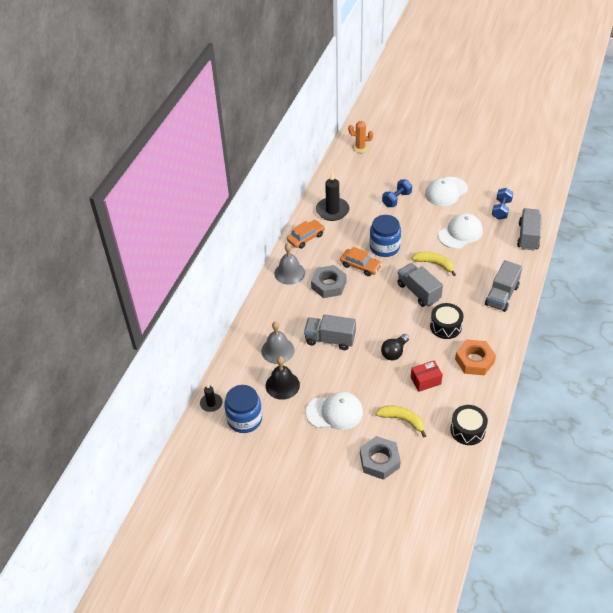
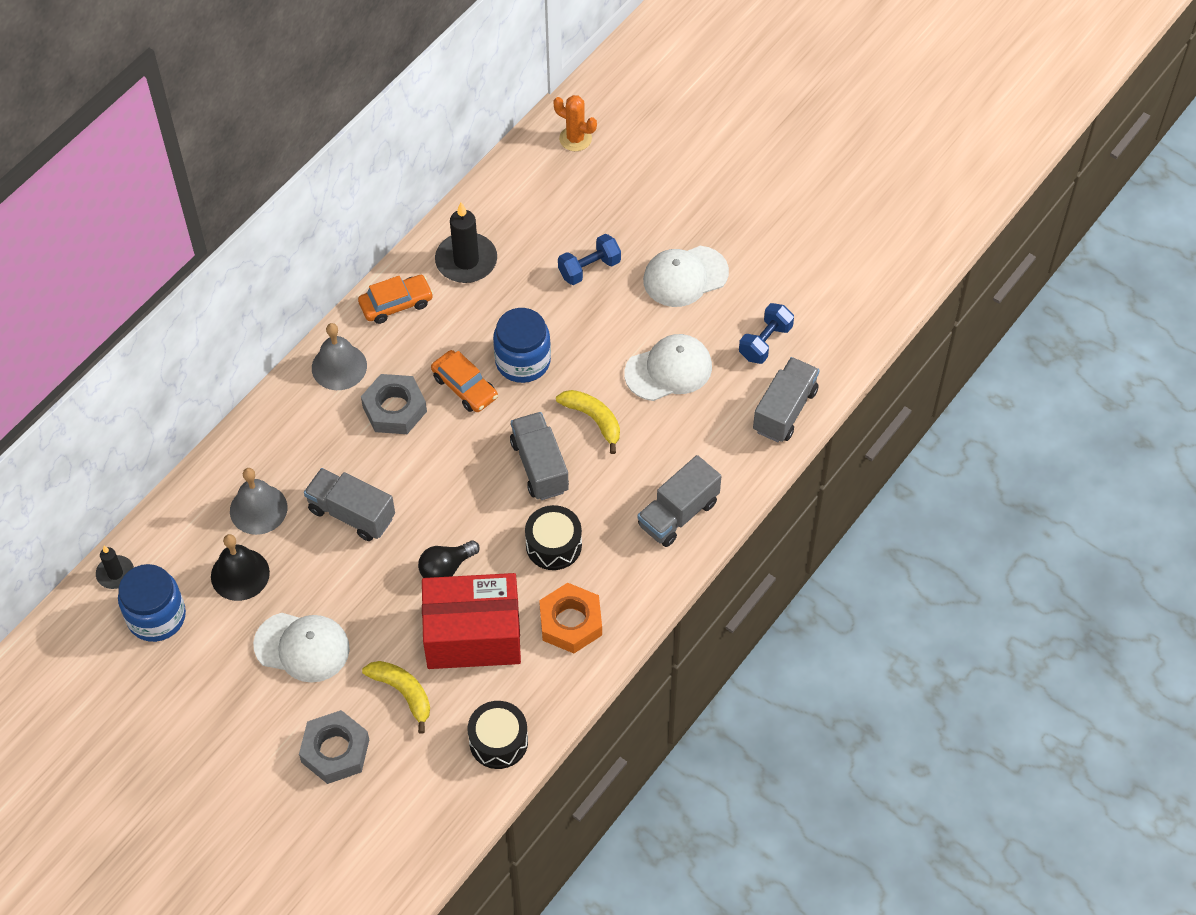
camera: 15 degrees right, 10 degrees up
(425, 381) = (473, 635): red box -> red box, size x2.13

